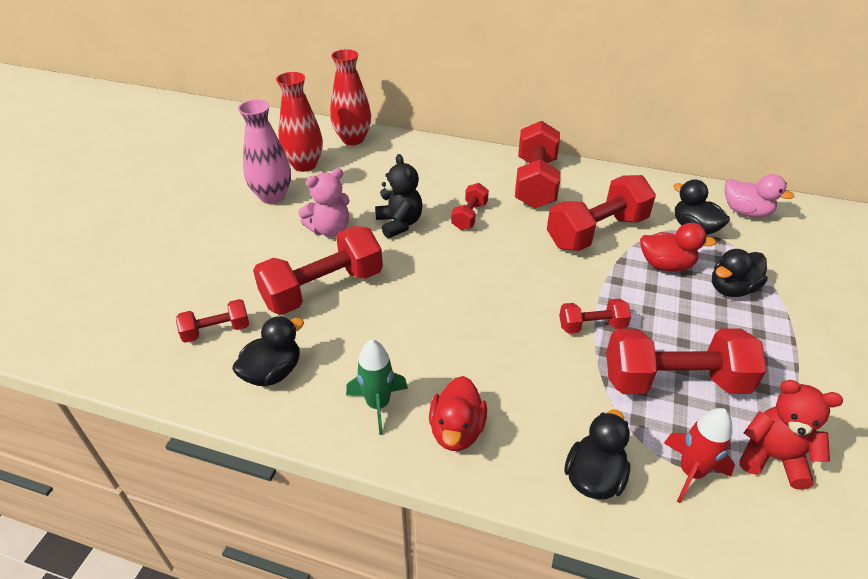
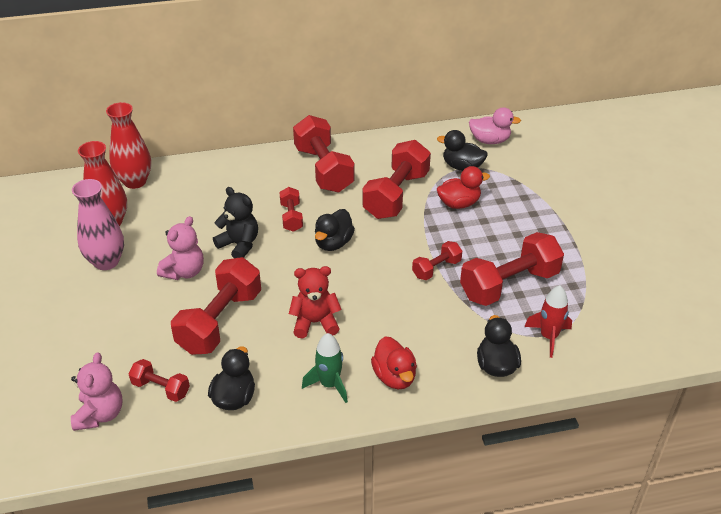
camera: 30 degrees left, 0 degrees up
(145, 331) = (100, 414): none -> pink teddy bear
(216, 331) = (161, 388): red dumbbell -> red dumbbell turned 75 degrees clockwise
(731, 289) = (510, 205): black duck -> black duck (333, 243)
(772, 457) = (588, 307): red teddy bear -> red teddy bear (315, 322)

